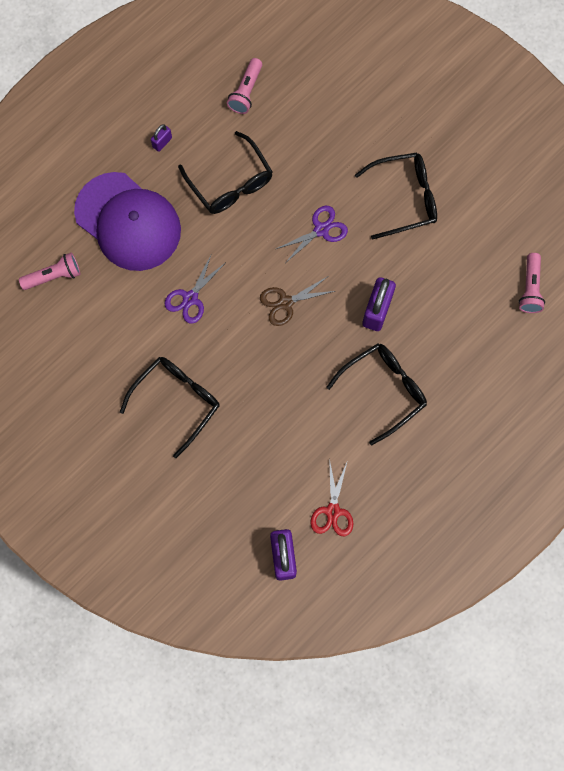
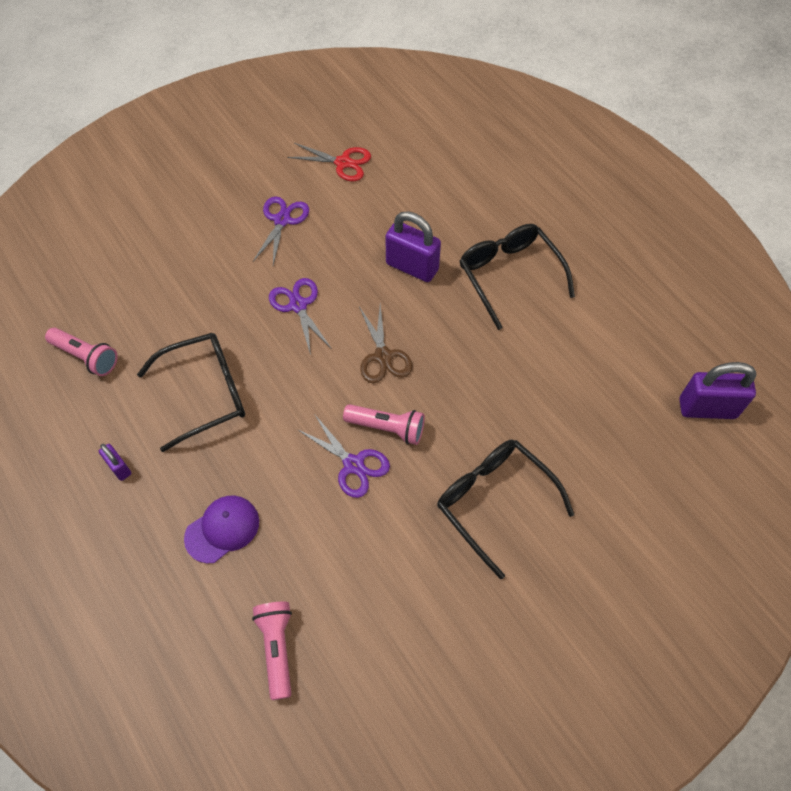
camera: 80 degrees left, 15 degrees down
(128, 222) = (222, 529): purple cap -> purple cap, size x0.47
(332, 511) = (651, 348): red scissors -> red scissors (343, 163)
(404, 198) = (282, 220): black glasses -> purple scissors
(530, 288) = (414, 133): pink flashlight -> pink flashlight (387, 428)

